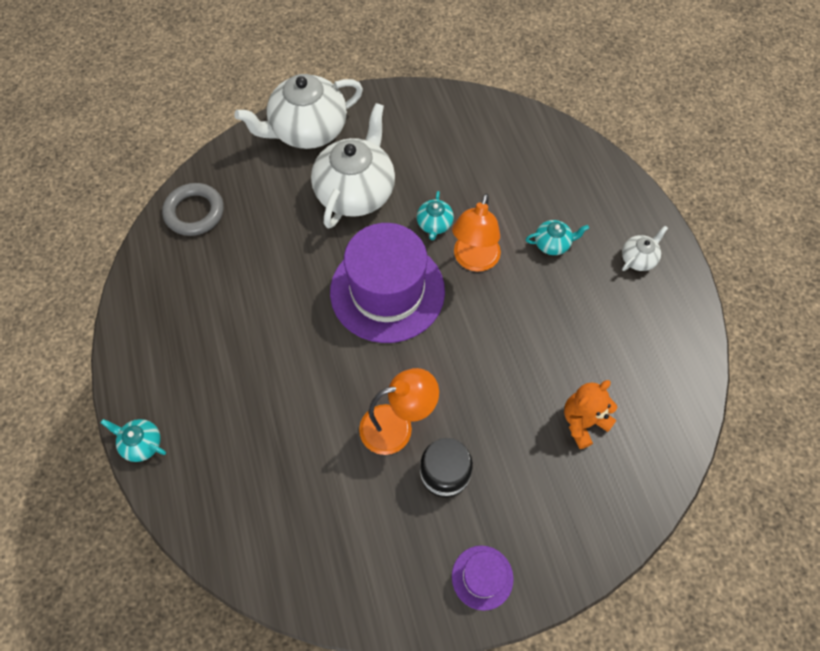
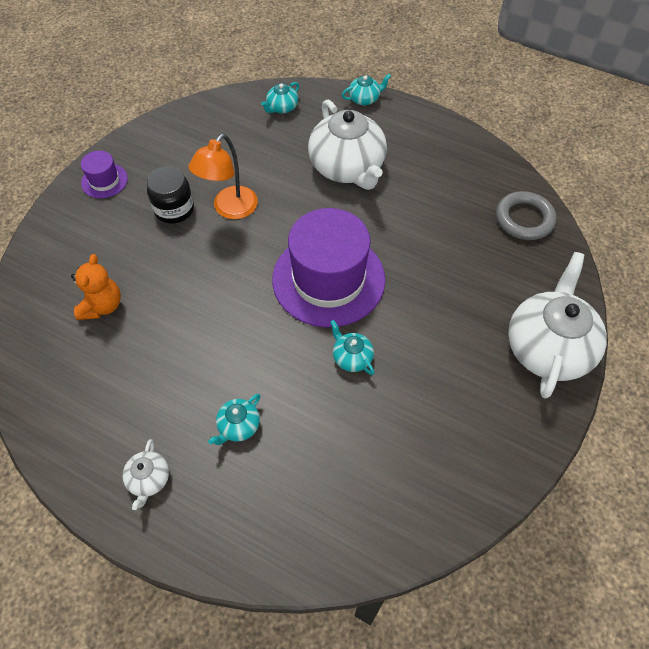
camera: 135 degrees right, 5 degrees down
(225, 511) = (282, 108): none -> turquoise teapot
(356, 192) = (442, 330): white teapot -> white teapot (347, 167)
(474, 260) = (289, 355): orange lamp -> none

